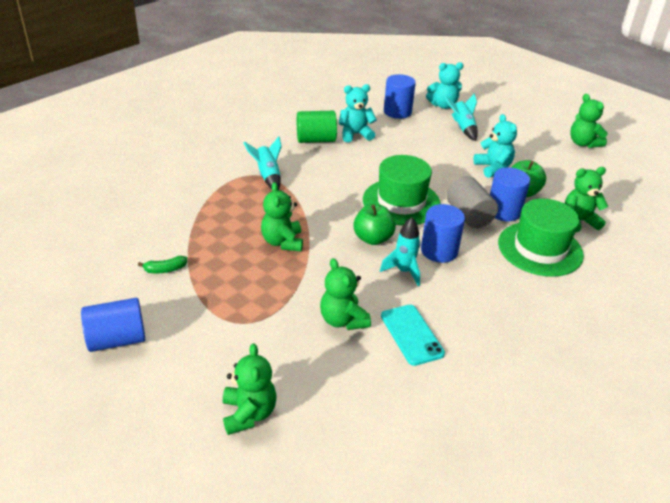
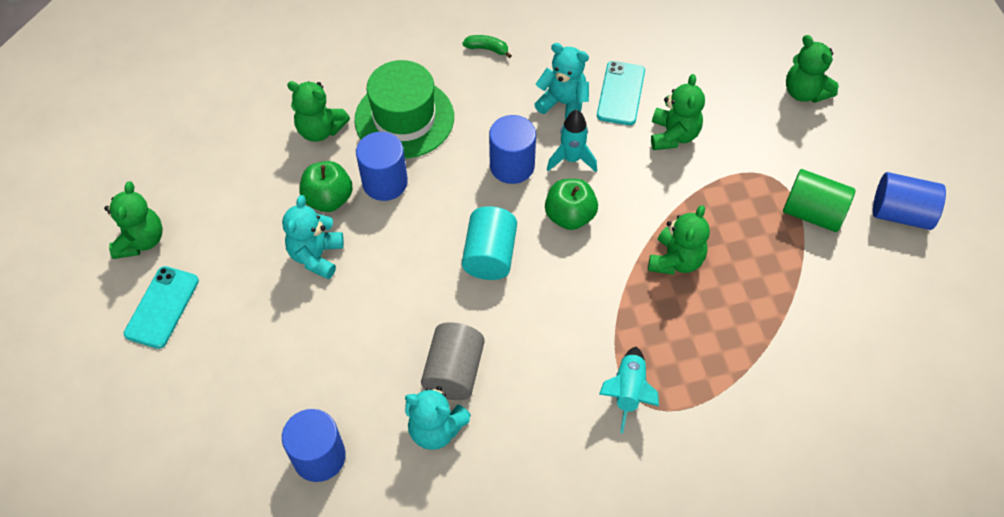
camera: 145 degrees left, 20 degrees up
(165, 269) = (827, 282): green banana -> green banana (487, 49)
(249, 413) = (804, 92): green teddy bear -> green teddy bear turned 60 degrees counterclockwise
(316, 140) = (505, 445): green cylinder -> green cylinder (812, 213)
(401, 202) = (490, 255): green hat -> turquoise cylinder
(443, 105) = (229, 436): turquoise teddy bear -> turquoise teddy bear (563, 103)
(462, 128) = (264, 360): turquoise rocket -> none
(469, 216) = (431, 195): grey cylinder -> grey cylinder (454, 372)
(533, 127) = (162, 307): none -> turquoise phone

